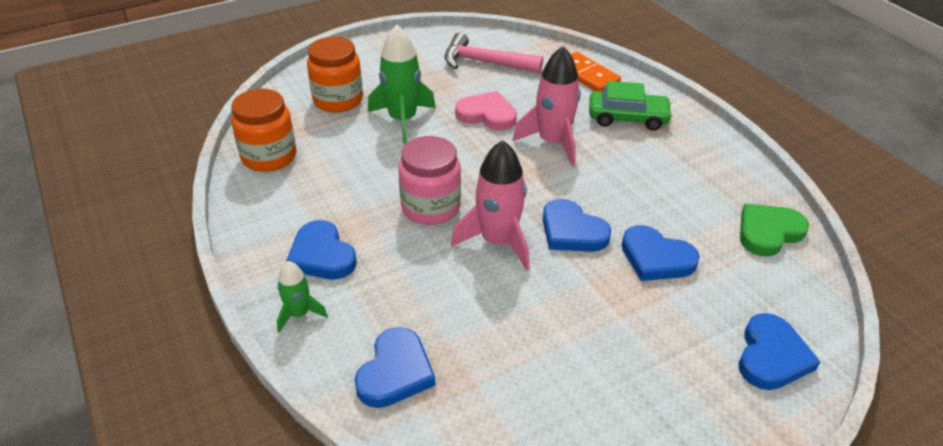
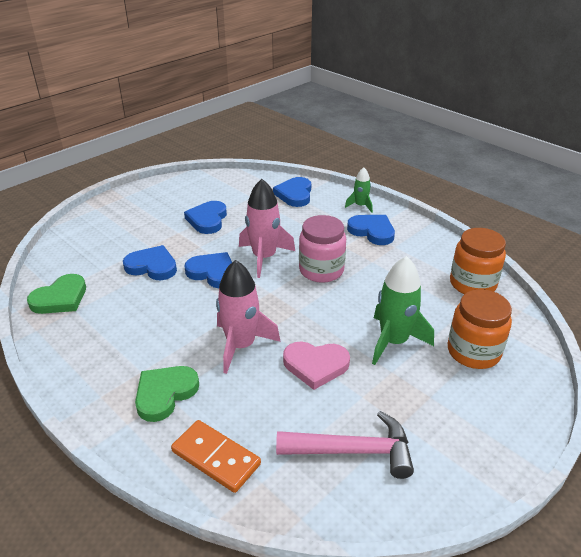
camera: 165 degrees right, 5 degrees down
(627, 118) = (165, 394): green car -> green heart
(771, 356) = (92, 230): blue heart -> blue heart (207, 220)

